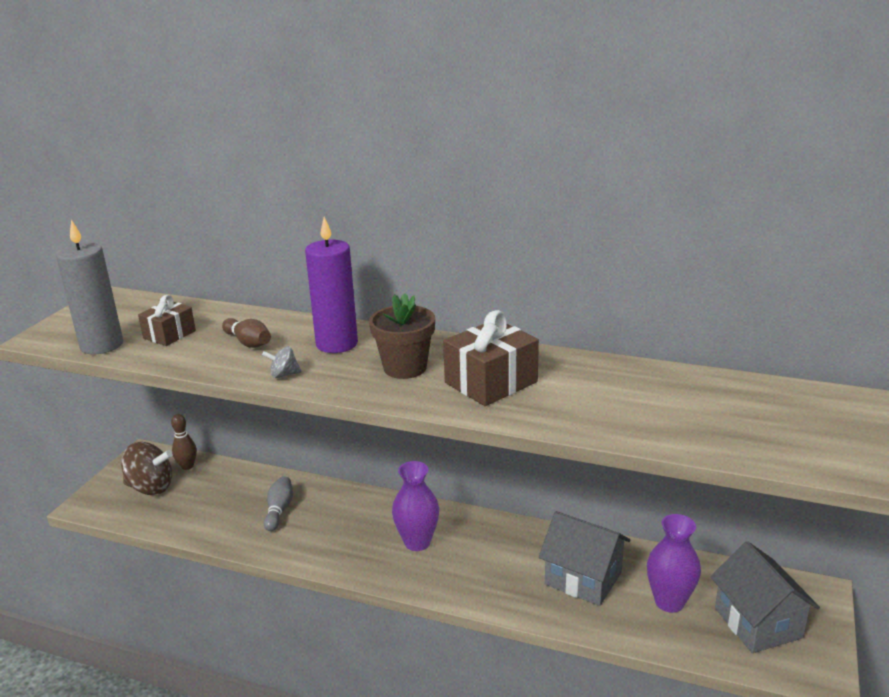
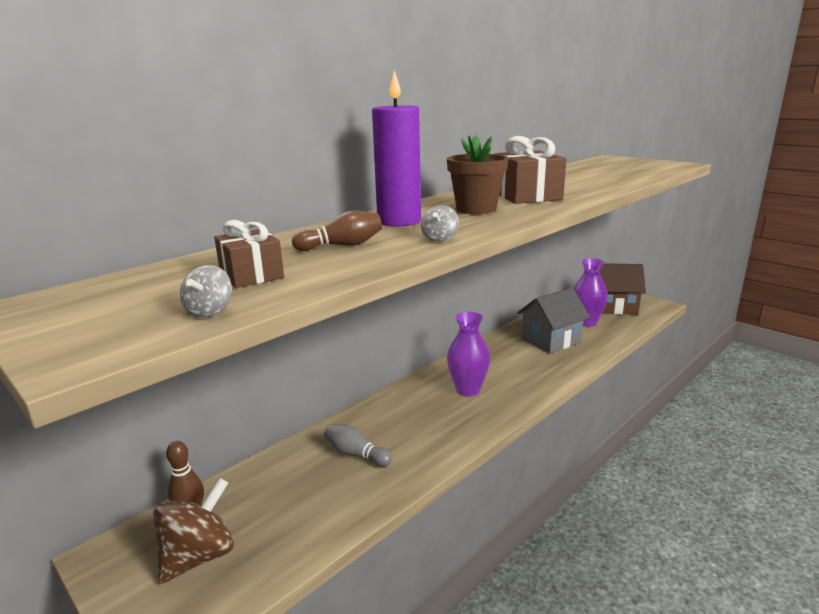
camera: 65 degrees left, 5 degrees down
(102, 345) = (209, 311): grey candle -> grey spinning top
(757, 623) = (614, 307): grey house -> brown house

